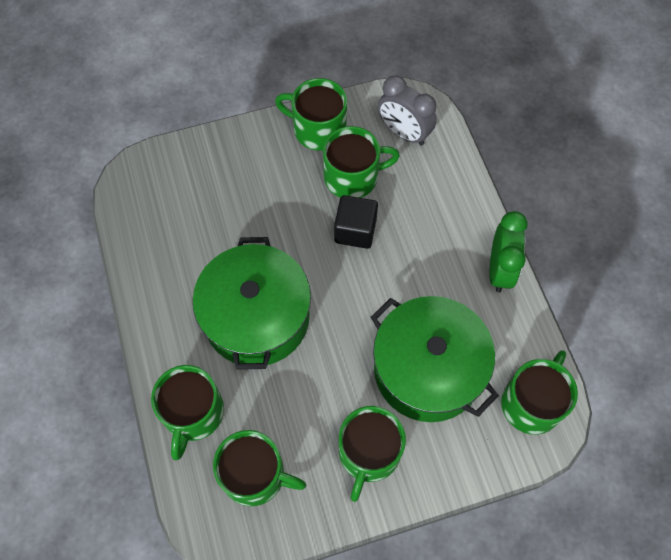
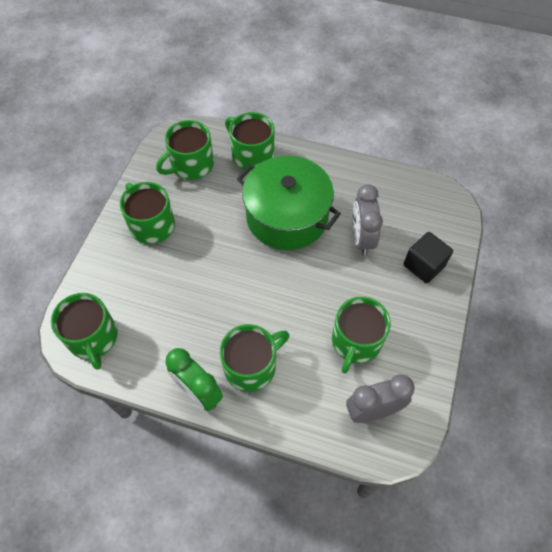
camera: 125 degrees right, 5 degrees down
(235, 232) = (361, 238): none -> grey clock
(318, 129) = (419, 345): green mug -> green mug (251, 366)
(355, 230) = (307, 313): black cube -> black cube (424, 265)
(428, 369) = (170, 290): green pot -> none

